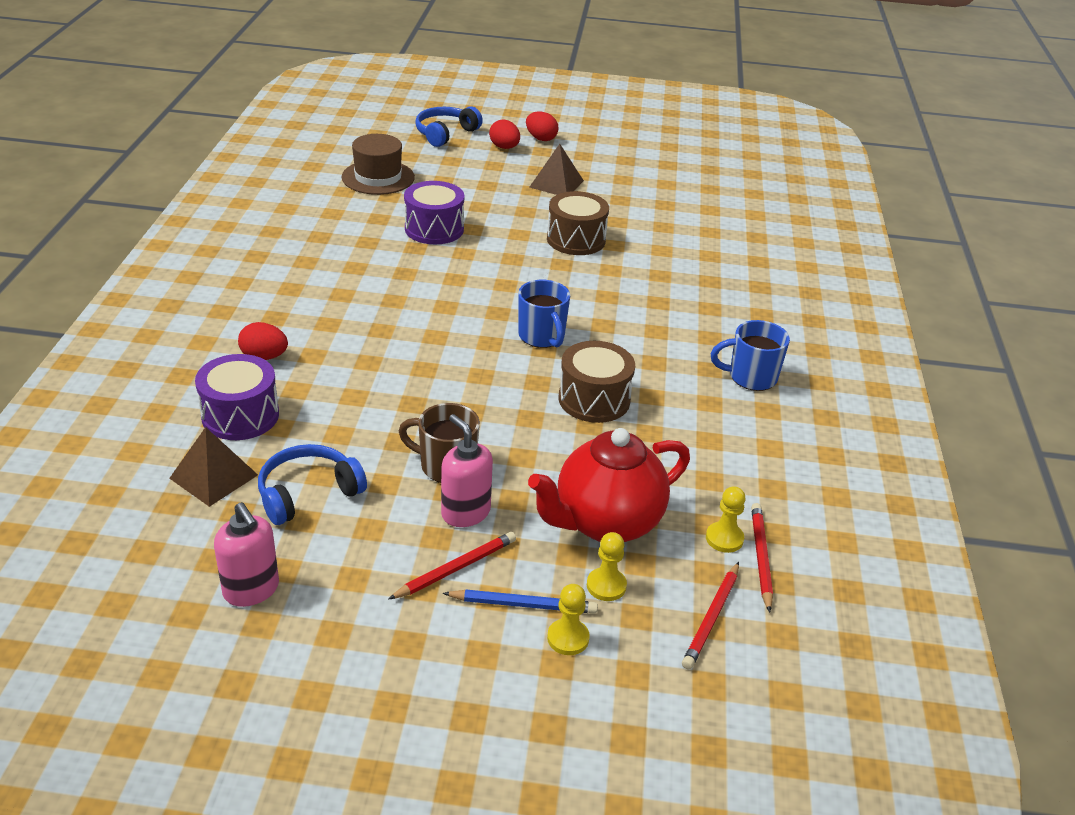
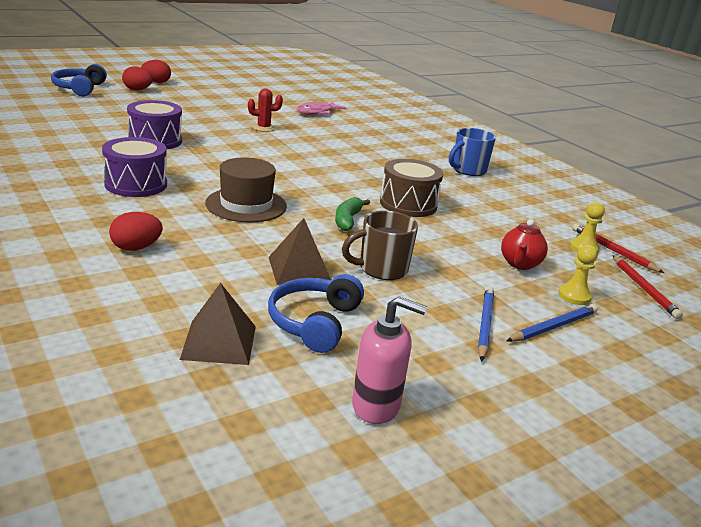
camera: 40 degrees left, 10 degrees down
(240, 415) = (176, 292): purple drum -> purple drum (136, 184)
(378, 177) = (62, 120): brown hat -> brown hat (246, 205)
(456, 568) = (484, 325): red pencil -> blue pencil
(465, 512) = (437, 290): pink soap dispenser -> none
(495, 395) = (347, 220): none -> green banana
(542, 336) = (324, 181): blue mug -> none
(556, 184) = (205, 103): brown pyramid -> brown pyramid (299, 269)
(568, 638) = (604, 333): yellow pawn -> none
(576, 239) = (264, 128): brown drum -> red cactus
(606, 523) = (520, 264): red teapot -> red teapot, size x0.51
(678, 230) = (317, 112): none -> pink fish

